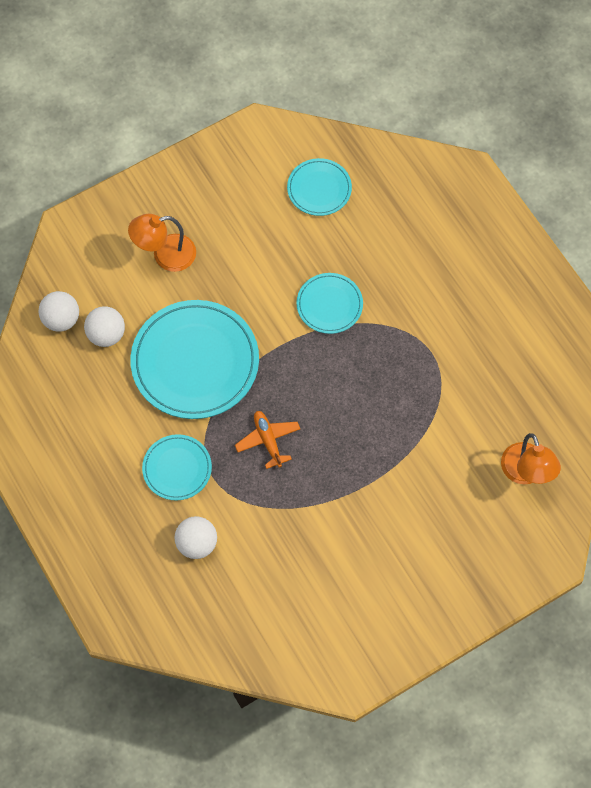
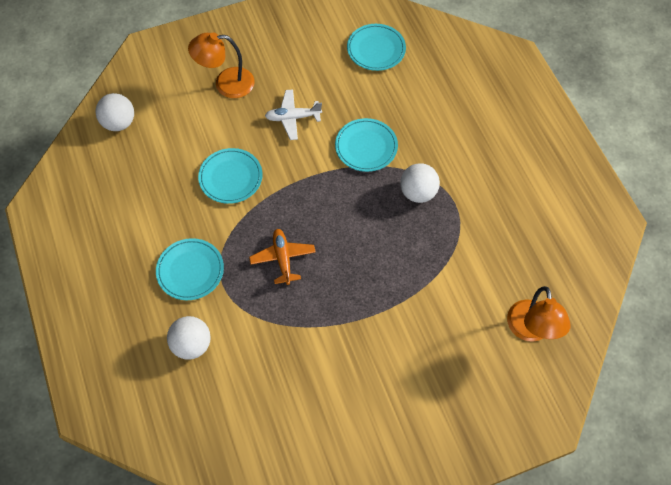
camera: 10 degrees right, 5 degrees down
(106, 334) = (156, 142): white ball -> white ball (418, 192)
(195, 362) = (230, 177): turquoise plate -> turquoise plate, size x0.53
(246, 284) = (293, 118): none -> white plane

